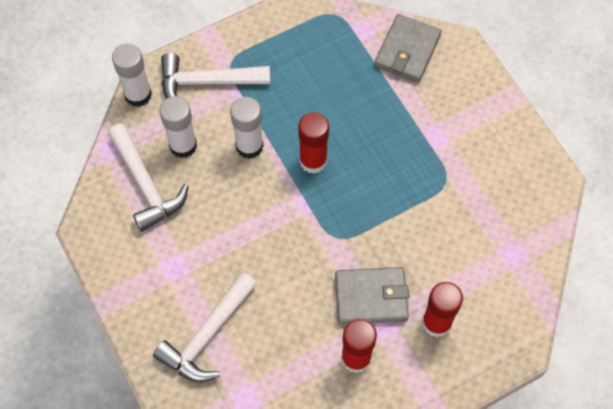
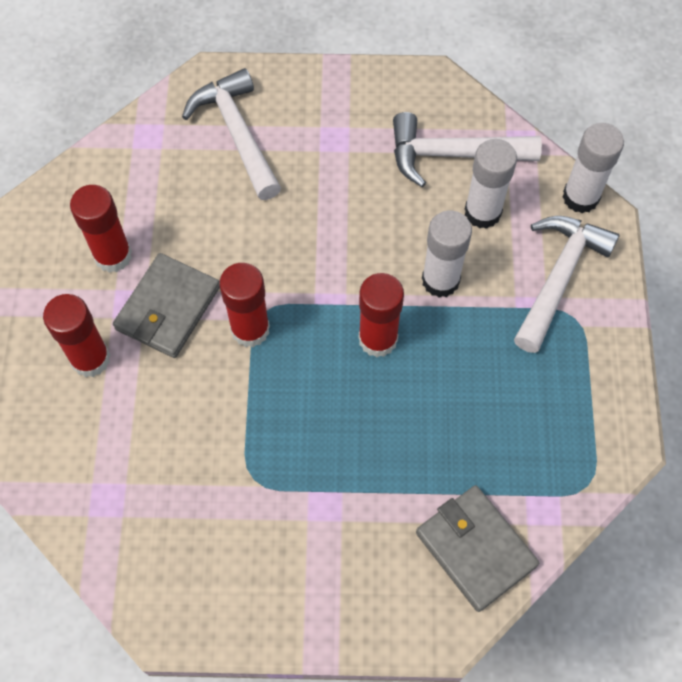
camera: 120 degrees right, 0 degrees up
(353, 238) = (250, 329): none -> red glue stick

